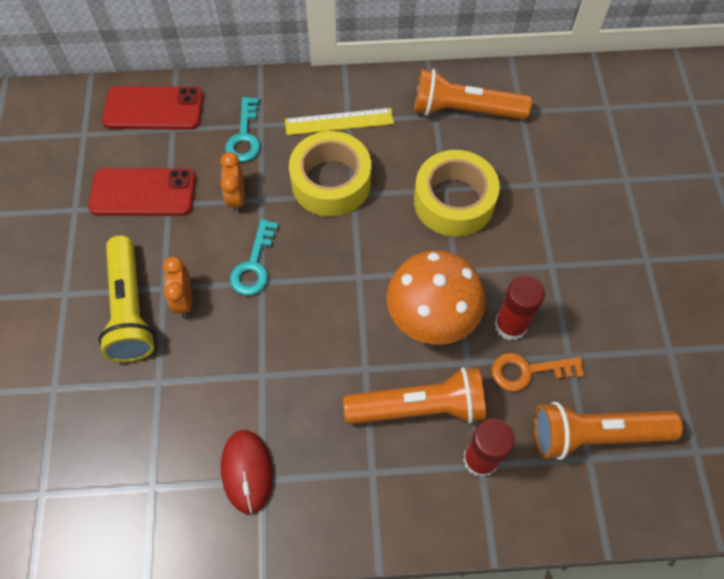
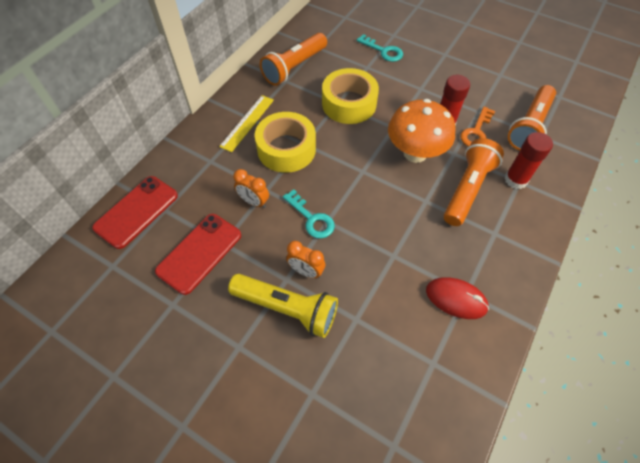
camera: 55 degrees left, 5 degrees down
(244, 136) = (211, 173): turquoise key -> turquoise key (383, 51)

